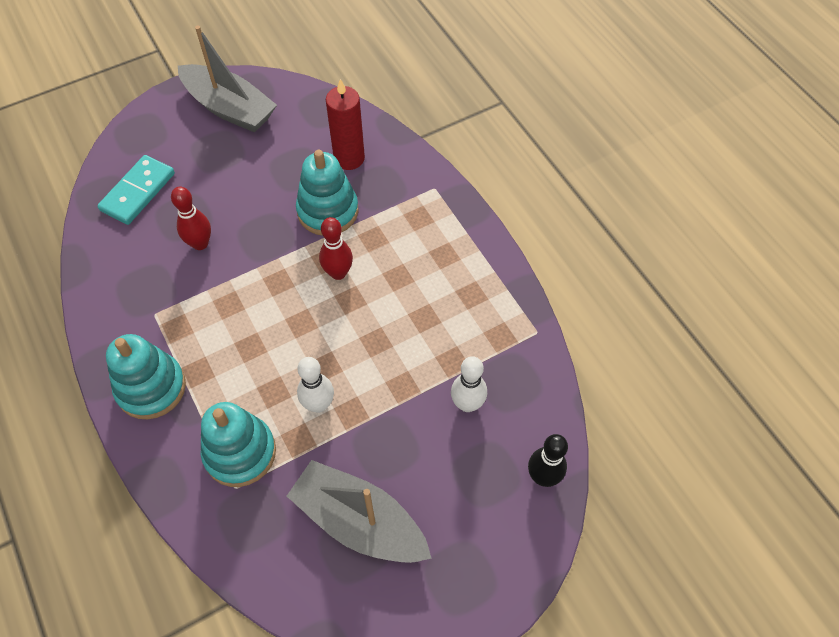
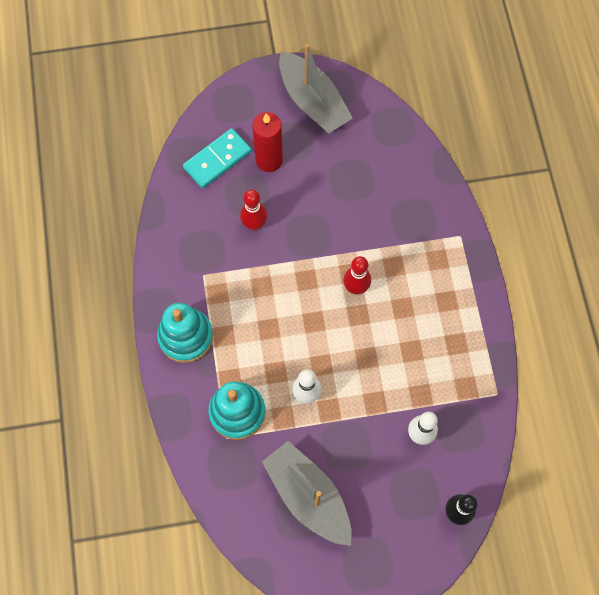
camera: 20 degrees right, 10 degrees up
(328, 211) = (365, 228): turquoise stacking toy -> none
(349, 158) = (398, 184): red candle -> red candle (269, 160)

